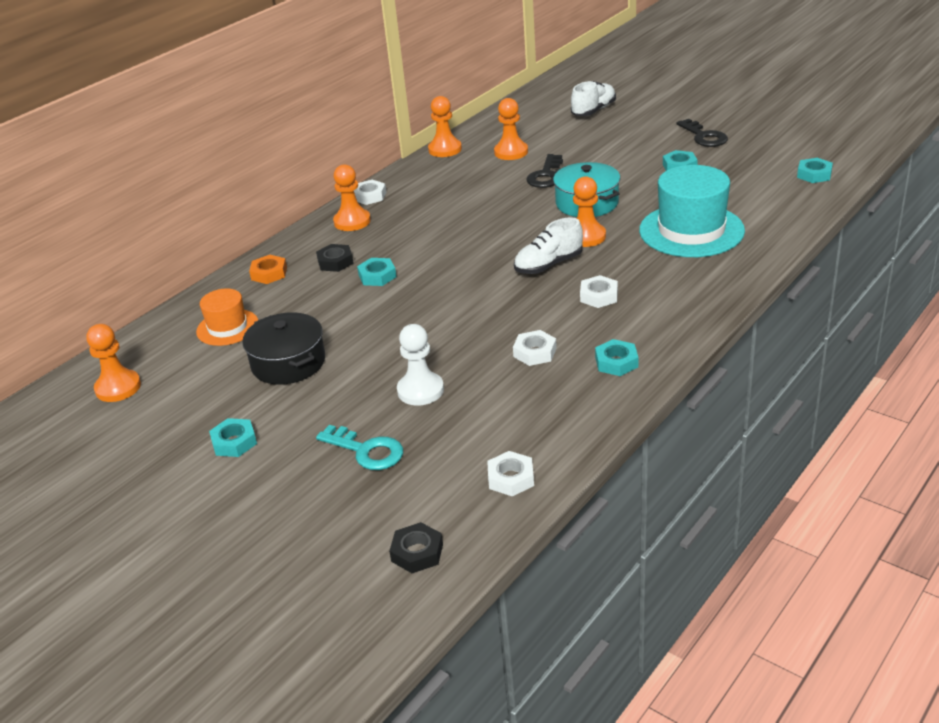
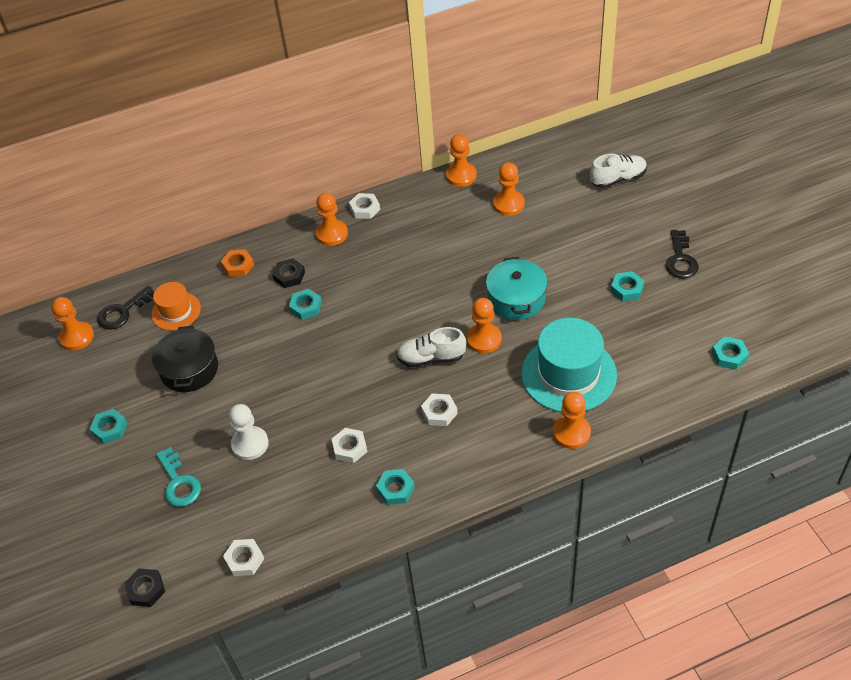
camera: 30 degrees right, 15 degrees up
(546, 175) = (512, 248): black key -> black key (123, 312)
(739, 264) = (571, 433): none -> orange pawn

